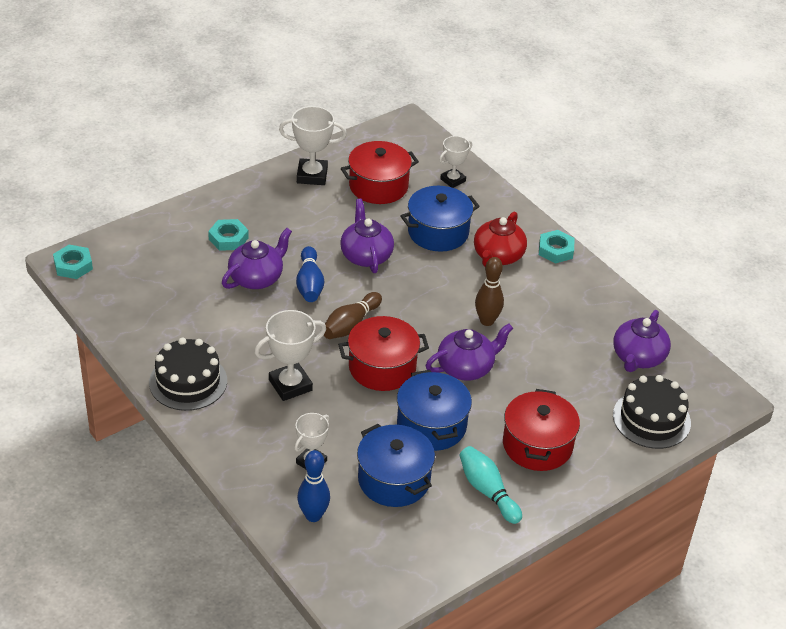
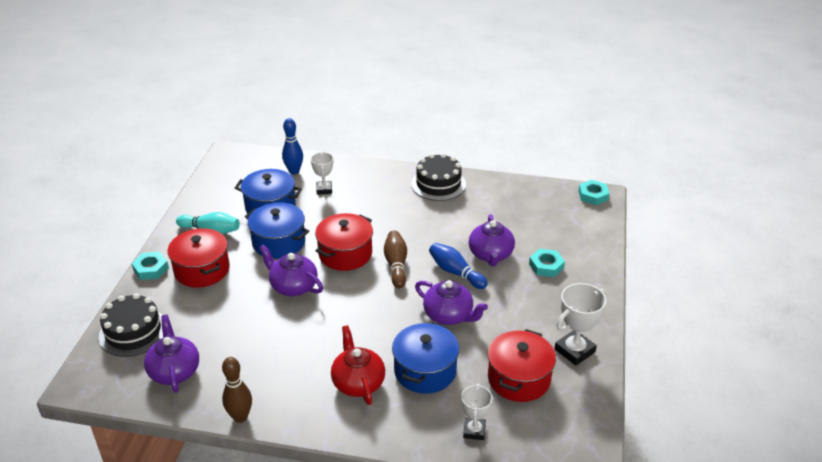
camera: 140 degrees right, 5 degrees down
(290, 385) = (384, 214): white trophy -> none
(466, 367) = (293, 286): purple teapot -> purple teapot turned 105 degrees clockwise
(487, 321) = (312, 325): brown bowling pin -> brown bowling pin (240, 417)
(555, 250) = (318, 422): turquoise nut -> turquoise nut (151, 269)

